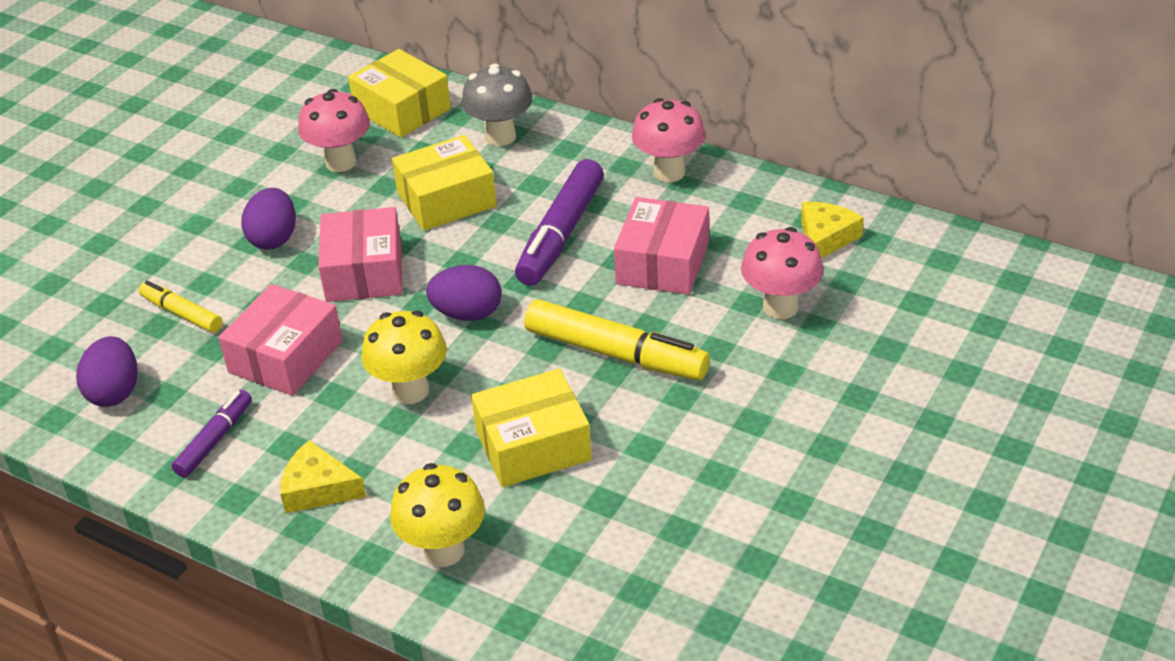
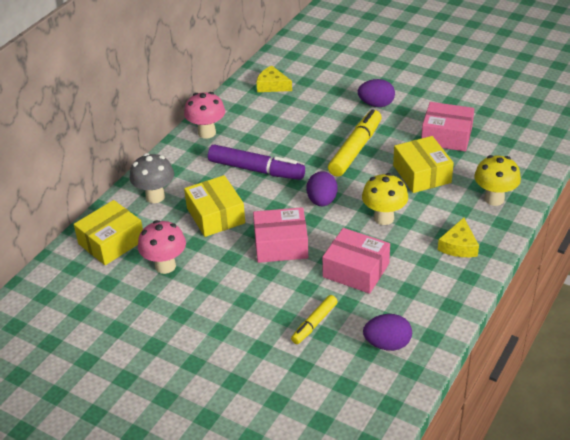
camera: 90 degrees left, 0 degrees up
(215, 440) = (426, 291): purple marker -> none
(274, 238) = (242, 289): purple egg -> purple egg (376, 104)
(662, 263) = (285, 135): pink box -> pink box (446, 136)
(780, 307) = (323, 100): pink mushroom -> none

